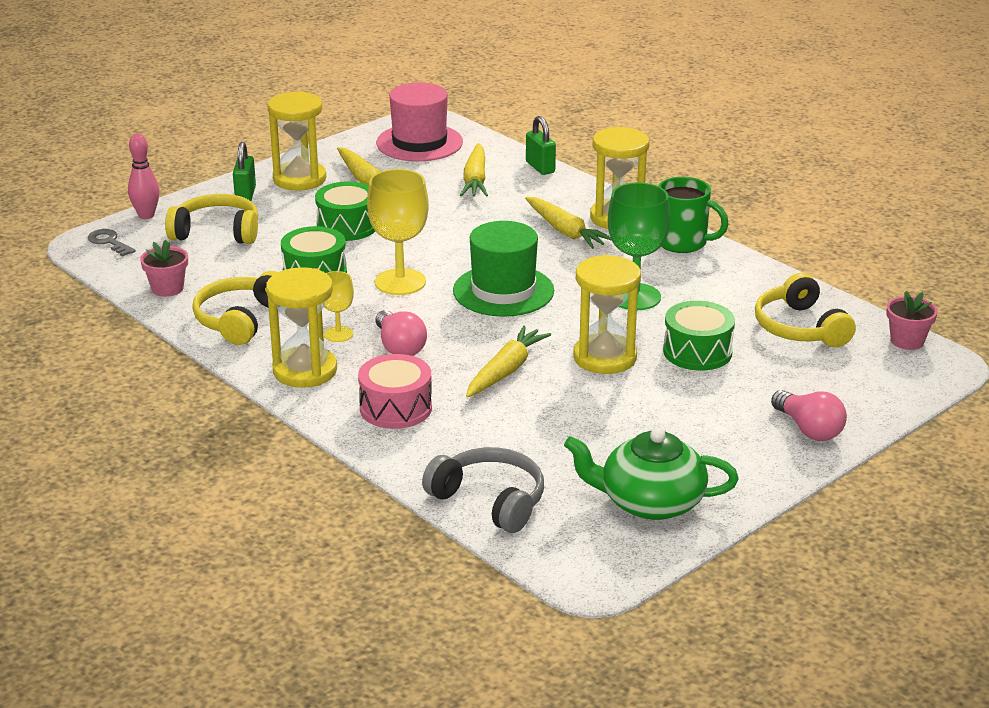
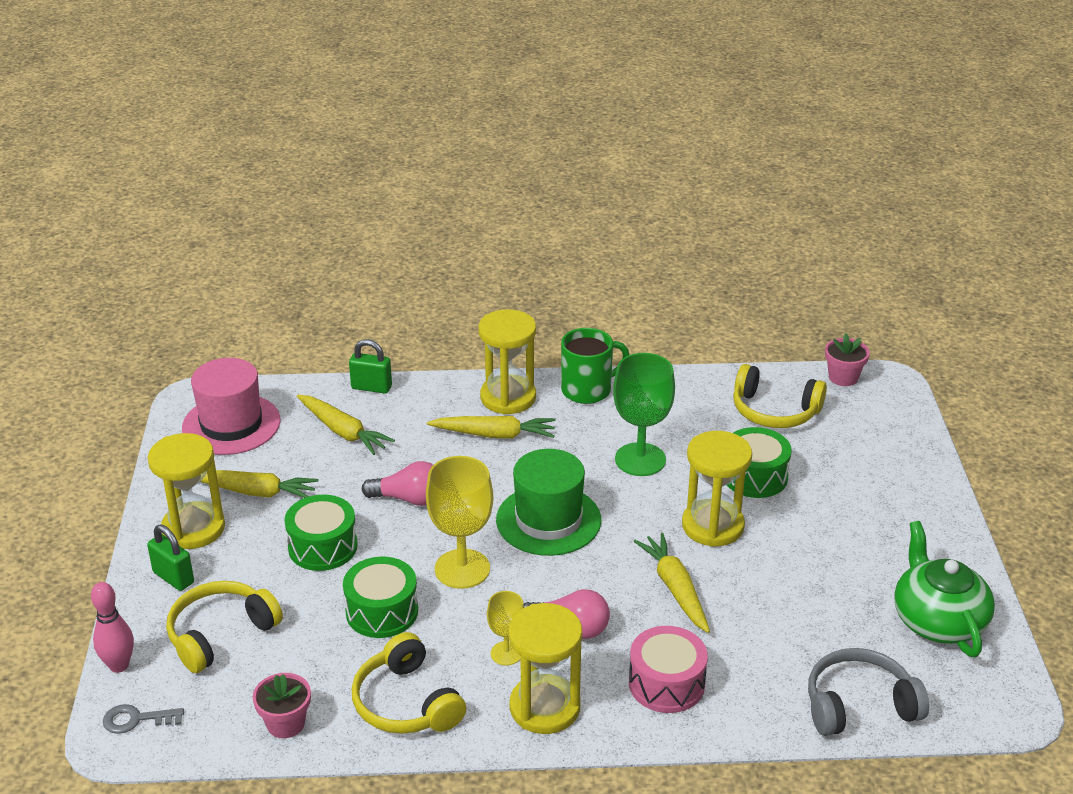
camera: 50 degrees left, 5 degrees up
(650, 502) = (938, 620): green teapot -> green teapot turned 120 degrees clockwise
(808, 429) = (912, 488): pink light bulb -> pink light bulb (409, 499)

